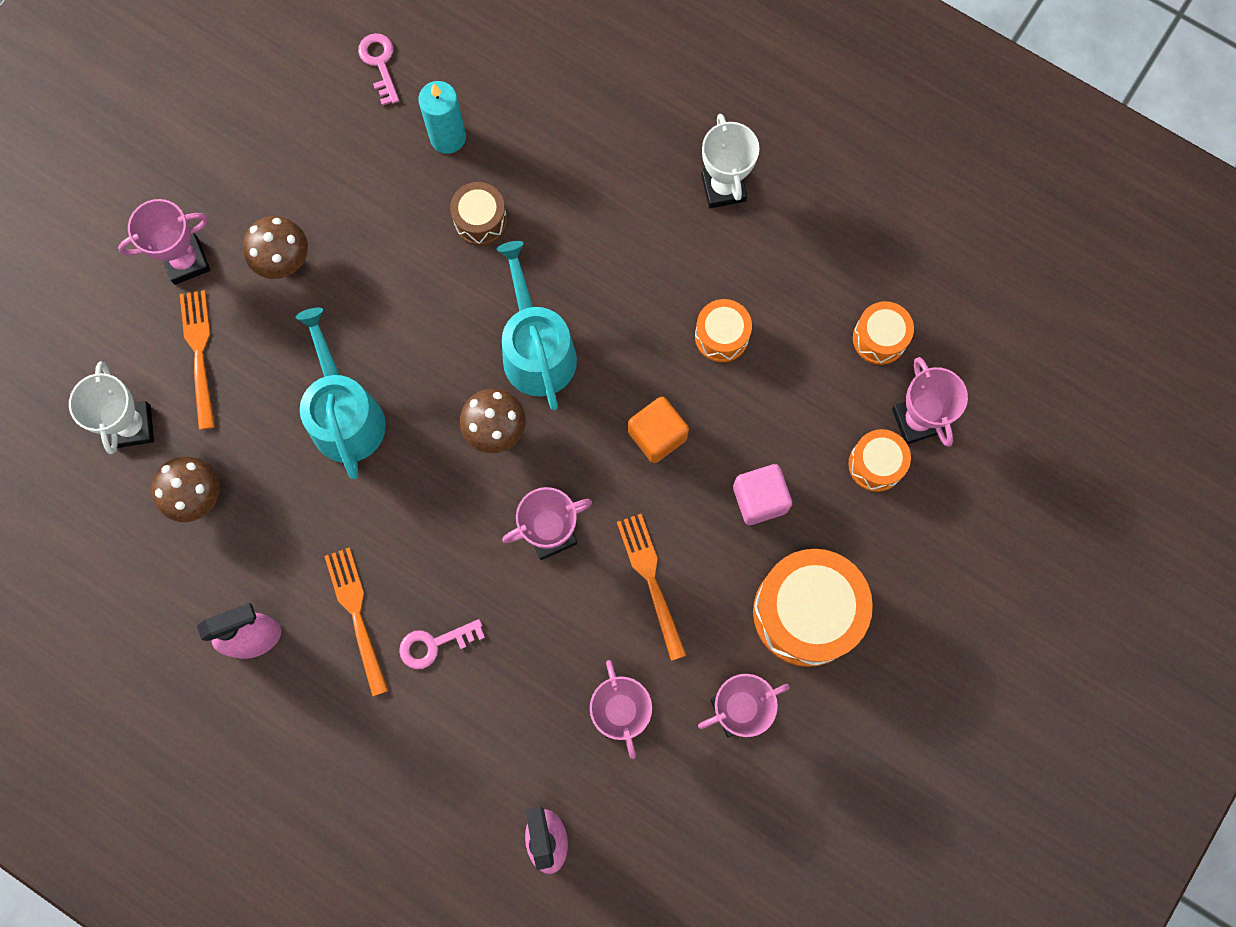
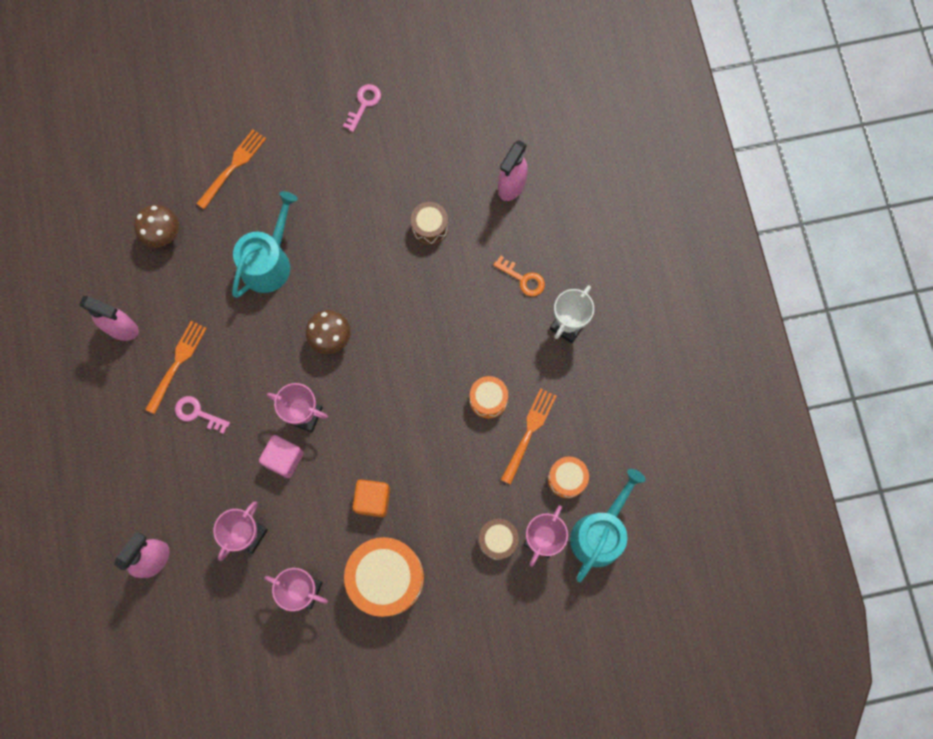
camera: 45 degrees right, 0 degrees up
(132, 426) = (169, 173): white trophy -> none
(186, 261) = (272, 116): pink trophy -> none
(284, 262) = (316, 159): brown mushroom -> none
(380, 63) = (461, 102): pink key -> pink key (364, 104)
(448, 137) = (457, 170): turquoise candle -> none
(521, 102) = (511, 186): none -> pink spray bottle
(536, 349) = (391, 318): turquoise watering can -> turquoise watering can (600, 532)
(631, 183) = (523, 279): none -> orange key
(651, 581) = (328, 486): orange fork -> orange fork (529, 432)
(657, 435) = (405, 417): orange cube -> orange cube (373, 500)
(759, 499) = (422, 499): pink cube -> pink cube (284, 458)
(876, 464) = (498, 540): orange drum -> brown drum

